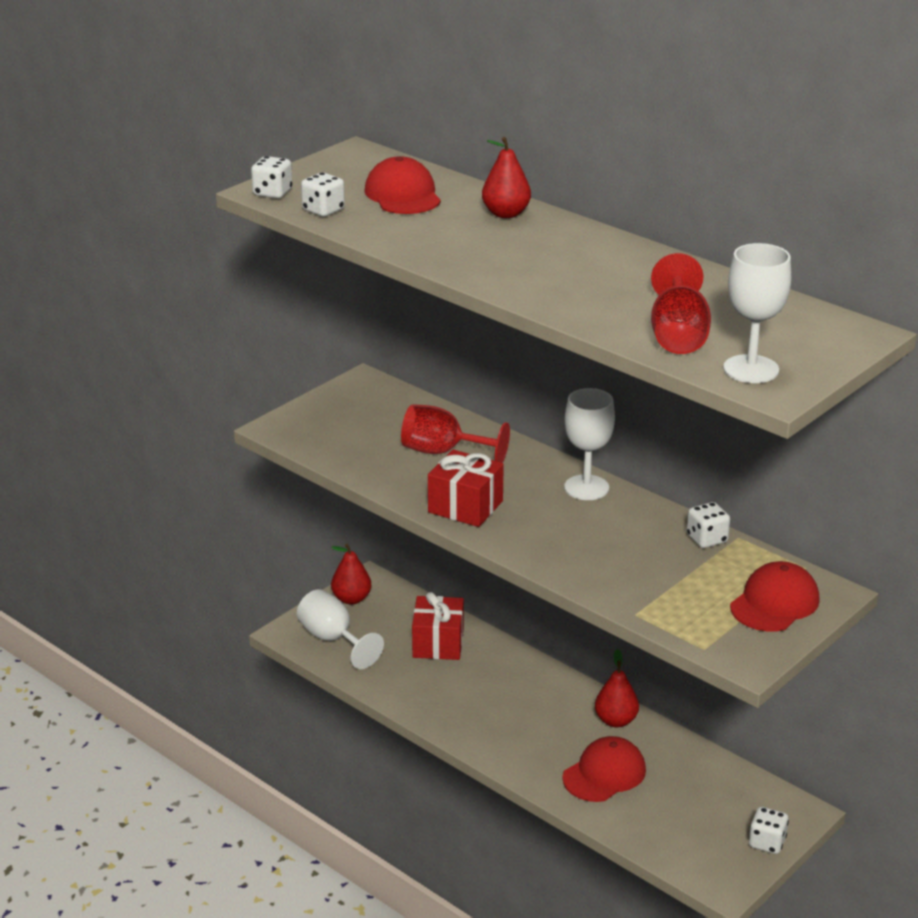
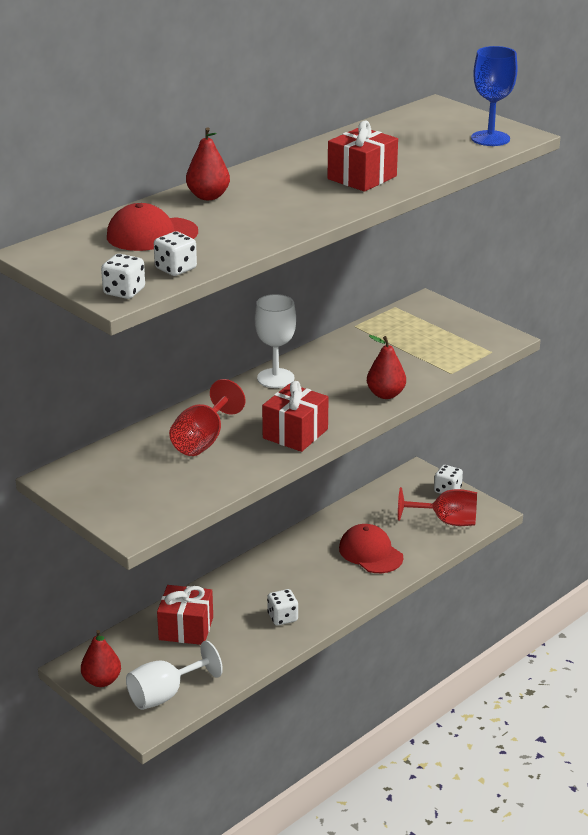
camera: 85 degrees left, 0 degrees up
(584, 290) = (362, 177): none -> red gift
(616, 720) = (307, 541): red pear -> red pear (385, 394)
(678, 335) = (438, 154): red goblet -> red goblet (446, 521)
(707, 539) = (355, 337): white dice -> white dice (282, 617)
(751, 369) = (490, 138): white goblet -> blue goblet
(774, 603) = (438, 322): red cap -> none

